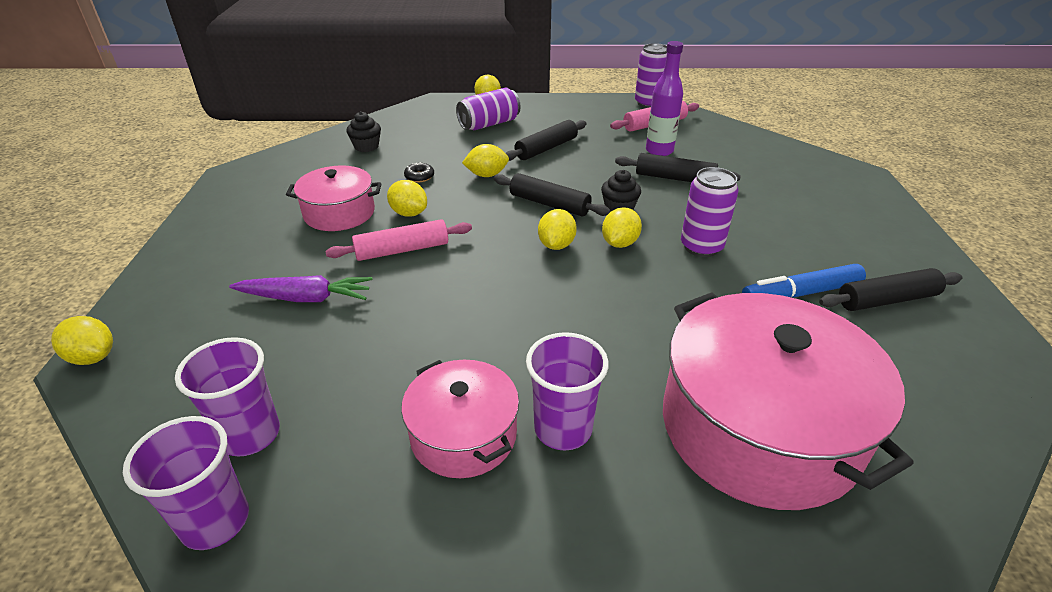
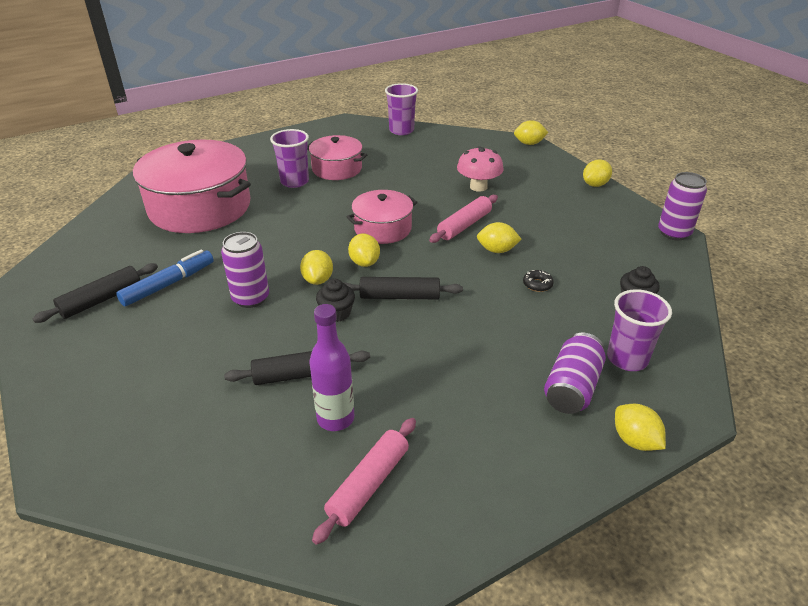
camera: 150 degrees right, 0 degrees up
(250, 434) = (423, 146): purple cup -> purple cup (627, 359)
(306, 298) = (478, 187): purple carrot -> pink mushroom
(339, 213) = (544, 234): pink pot -> pink pot (383, 228)
(486, 175) = (484, 308): yellow lemon -> yellow lemon (595, 184)
(546, 148) = (466, 369): black rolling pin -> none
(649, 103) = (407, 554): purple can -> purple can (674, 233)

